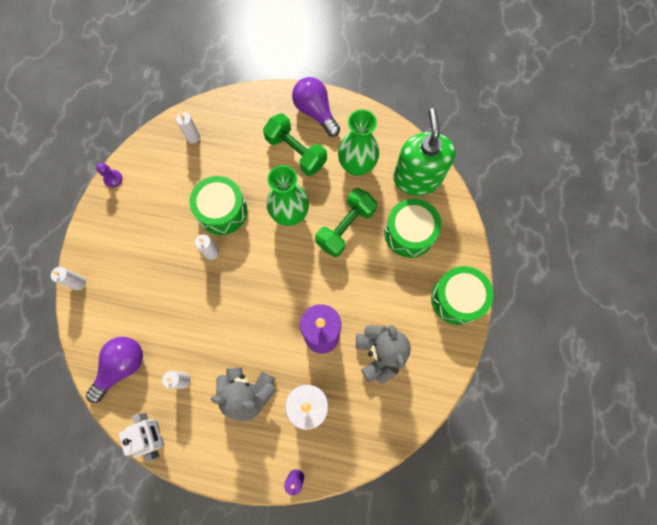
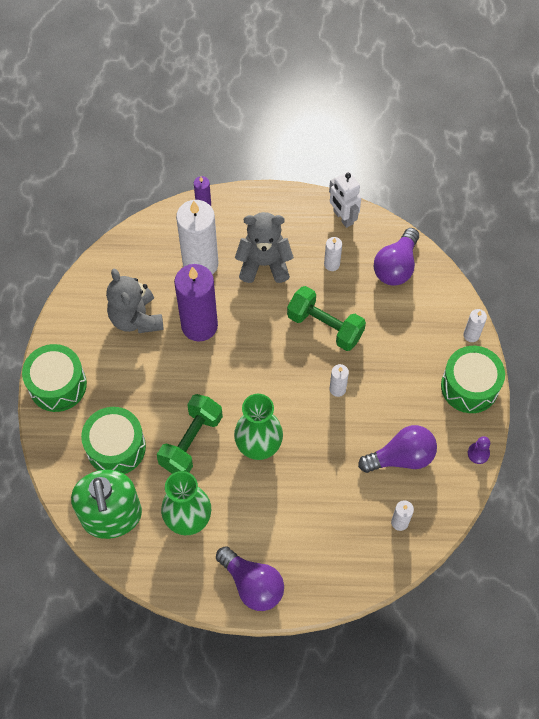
camera: 170 degrees right, 10 degrees down
(176, 186) = (401, 457): none -> purple light bulb
(222, 211) = (338, 437): green drum -> green drum (469, 386)
(296, 152) = (267, 525): green dumbbell -> green dumbbell (325, 326)

